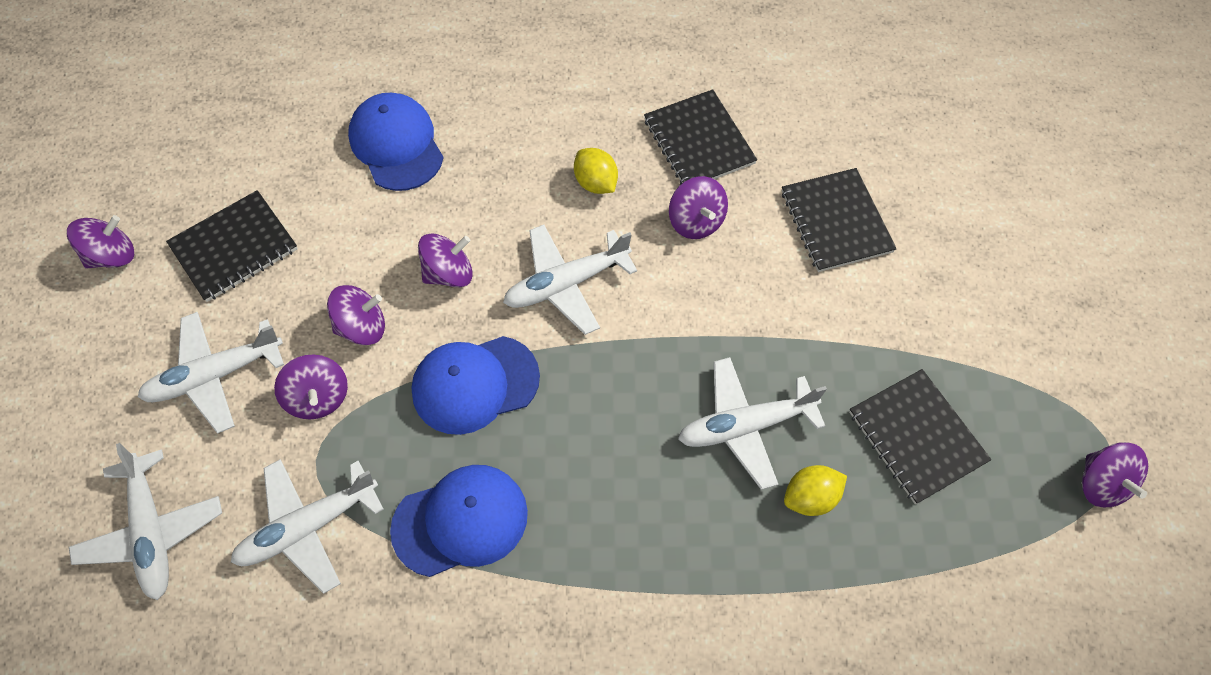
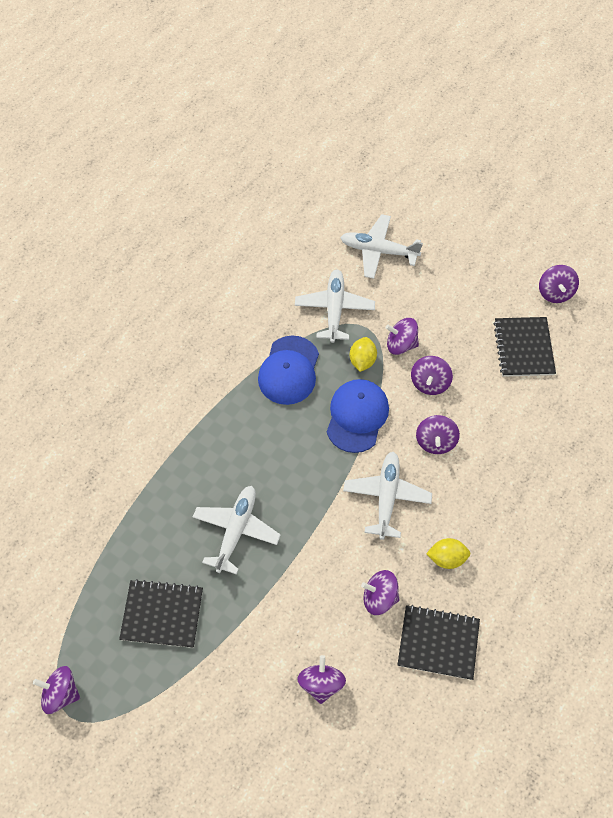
camera: 125 degrees right, 0 degrees up
(214, 375) = (446, 306): white plane -> none
(396, 144) = (549, 463): blue cap -> none
(810, 497) = (176, 534): yellow lemon -> yellow lemon (362, 360)
(836, 222) = (321, 683): black notebook -> purple spinning top

